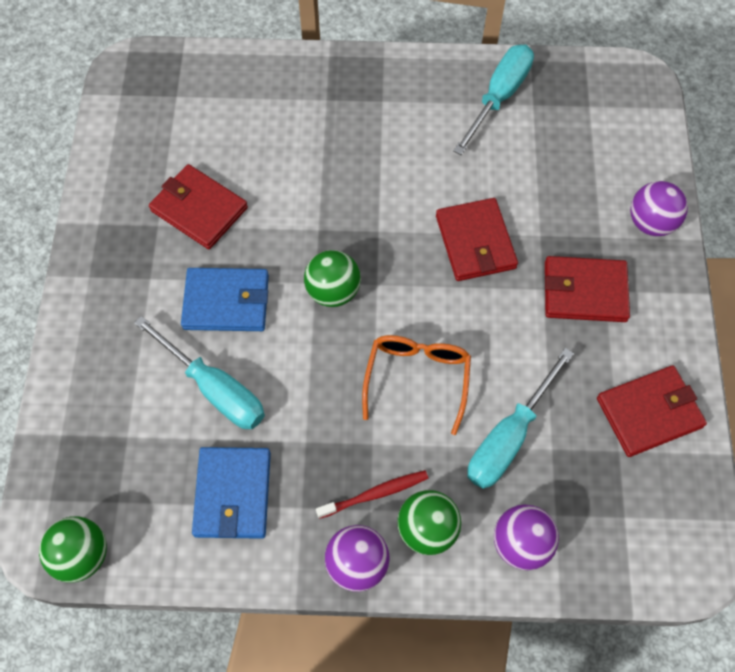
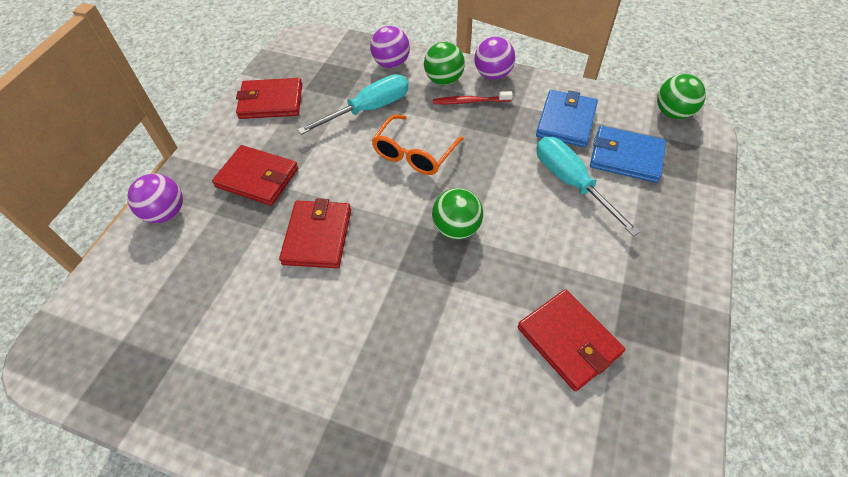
camera: 160 degrees left, 10 degrees down
(226, 302) = (552, 243): blue wallet -> blue wallet (626, 157)
(499, 97) = (201, 381): turquoise screwdriver -> none

